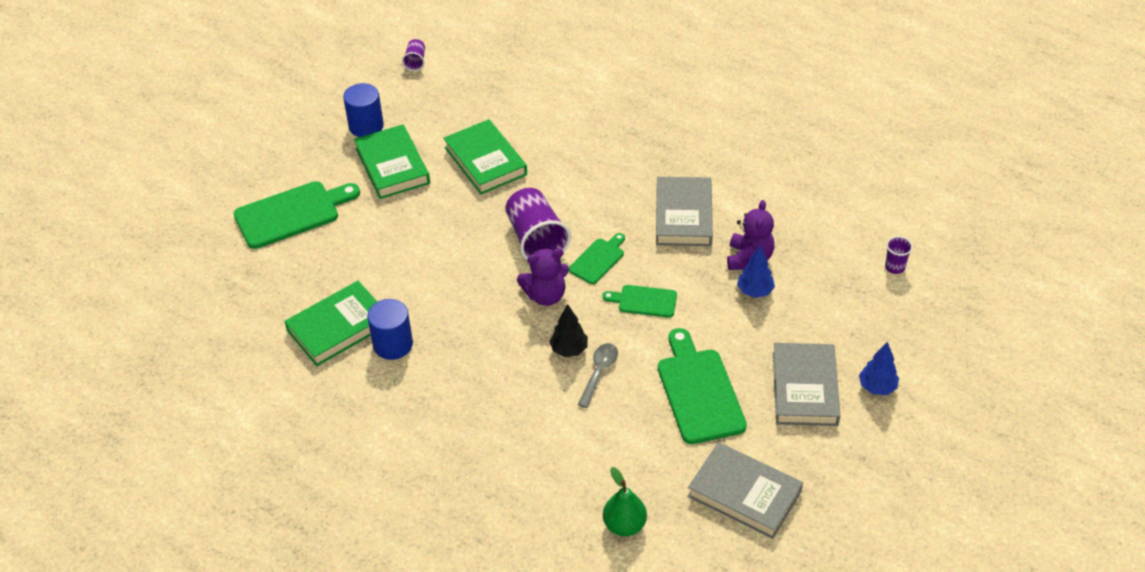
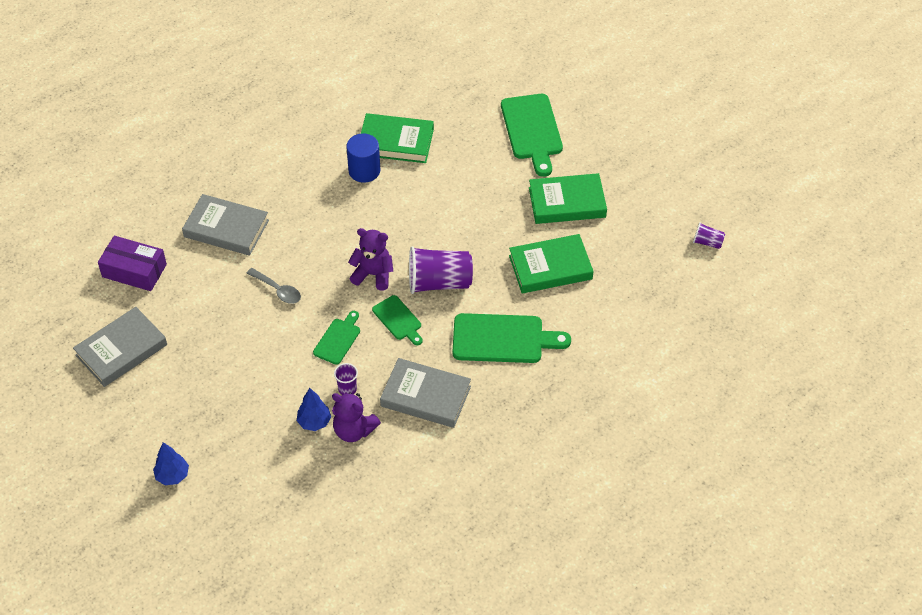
camera: 105 degrees right, 5 degrees up
(338, 327) = (396, 142): green book -> green book turned 60 degrees counterclockwise
(366, 126) = (626, 193): blue cylinder -> none
(545, 295) = (373, 274): purple teddy bear -> purple teddy bear turned 105 degrees clockwise
(569, 349) = (309, 276): black tree -> none
(624, 525) = (134, 270): green pear -> purple box
(699, 391) = (228, 350): green cutting board -> green cutting board (503, 339)
(805, 388) = (196, 423): grey book -> grey book (226, 228)
(894, 267) = (295, 543): purple cup -> purple cup (347, 389)

